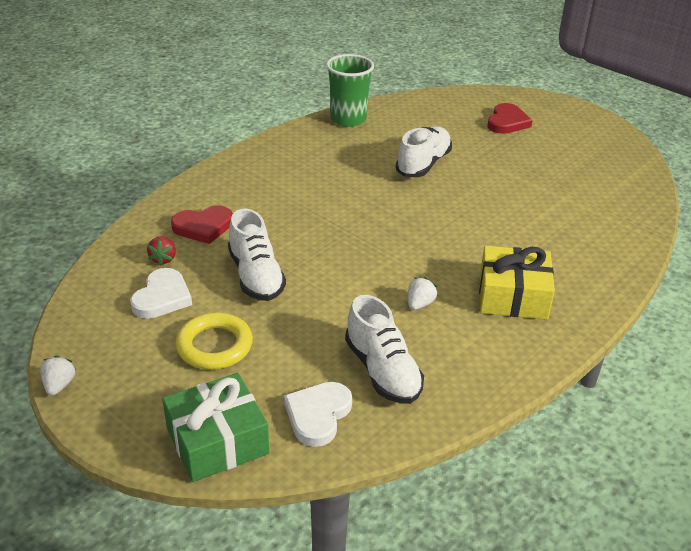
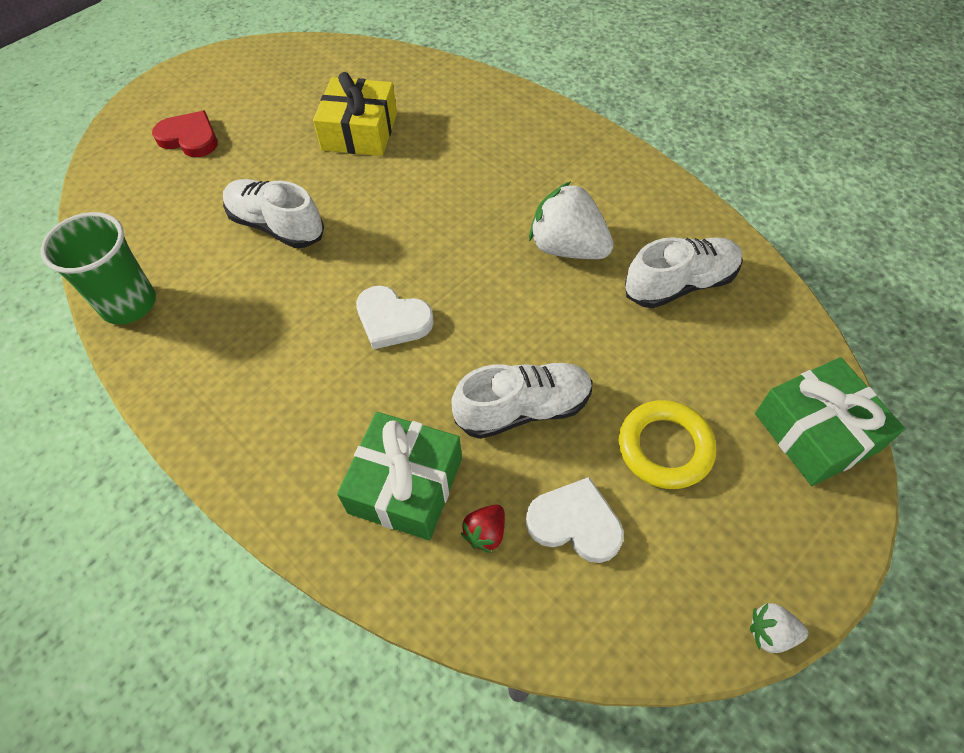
camera: 85 degrees left, 20 degrees up
(163, 259) = (485, 533): red strawberry -> red strawberry turned 120 degrees clockwise
(203, 227) = (405, 485): red heart -> green gift
(318, 415) = (756, 340): white heart -> white heart (392, 320)
(419, 304) = (567, 248): white strawberry -> white strawberry, size x2.12
(513, 296) = (549, 173): yellow gift -> yellow gift (360, 131)

